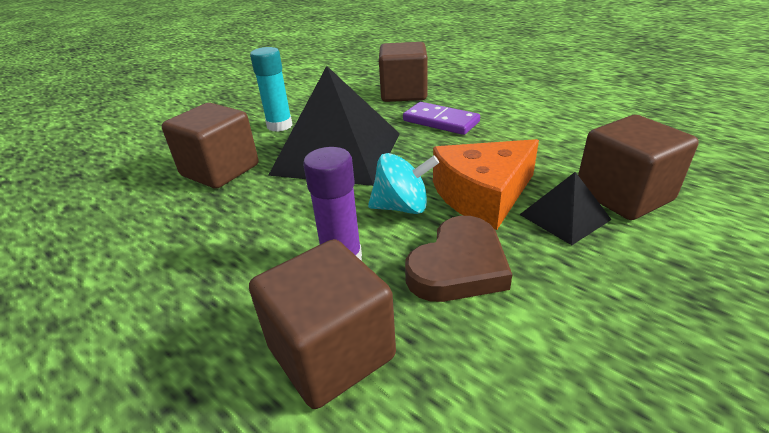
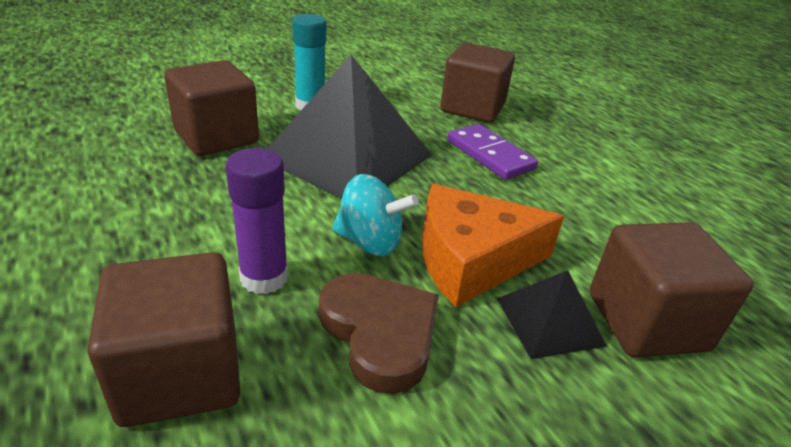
camera: 15 degrees right, 0 degrees up
(458, 266) = (380, 333): brown heart -> brown heart turned 90 degrees counterclockwise

